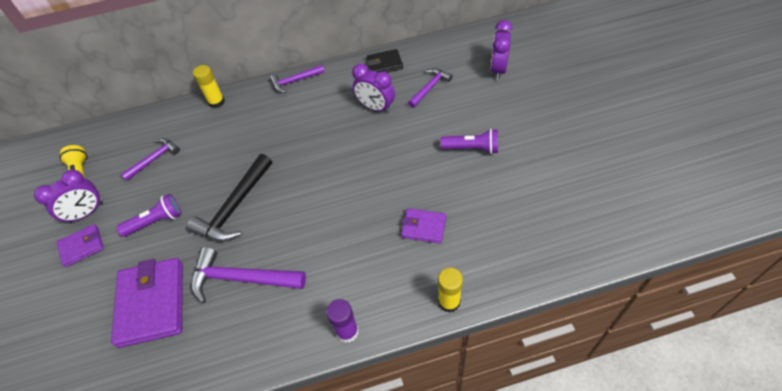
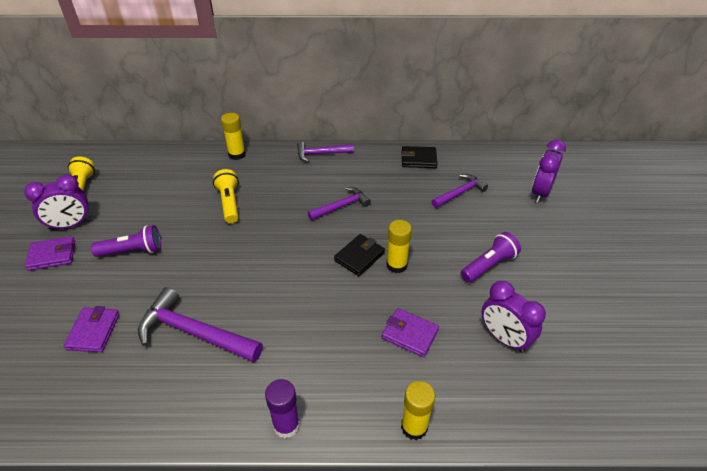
camera: 10 degrees right, 10 degrees down
(152, 303) = (94, 331): purple wallet -> purple wallet, size x0.53
(154, 159) = (156, 192): purple hammer -> purple hammer (341, 206)
(227, 152) = (229, 203): none -> yellow flashlight
(235, 207) = (215, 258): black hammer -> none
(361, 171) = (359, 257): none -> black wallet
(376, 107) = (396, 198): purple clock -> purple clock (504, 338)
(395, 170) = (396, 265): none -> yellow glue stick
(472, 148) = (489, 265): purple flashlight -> purple flashlight turned 60 degrees counterclockwise

